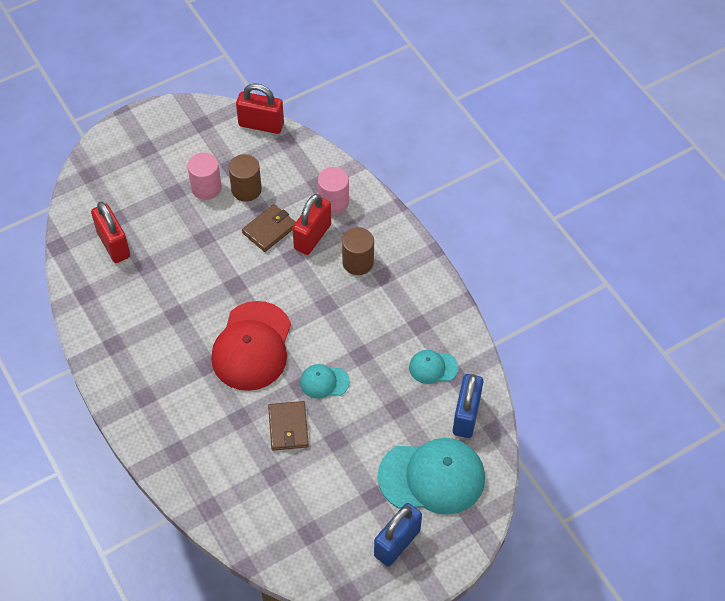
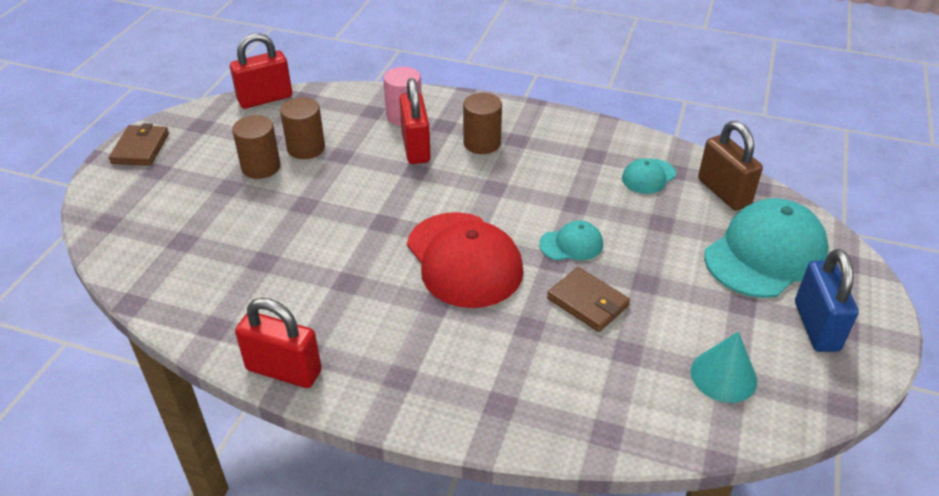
camera: 40 degrees left, 15 degrees down
(113, 244) = (203, 264): red padlock -> red padlock (284, 370)
(206, 188) = (261, 167): pink cylinder -> brown cylinder
(269, 229) = (366, 164): brown wallet -> brown wallet (140, 148)
(306, 528) = (723, 376): none -> turquoise cone
(324, 382) = (571, 244): turquoise cap -> turquoise cap turned 150 degrees counterclockwise
(466, 415) = (723, 192): blue padlock -> brown padlock

